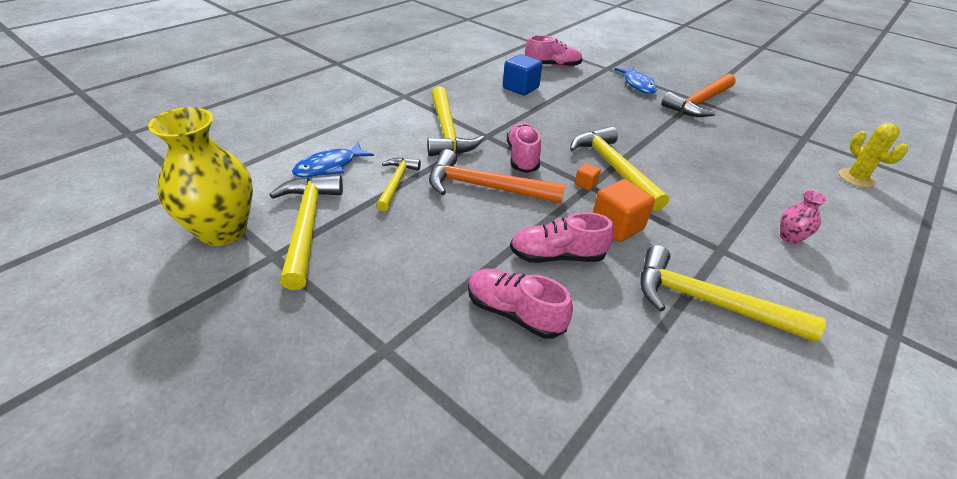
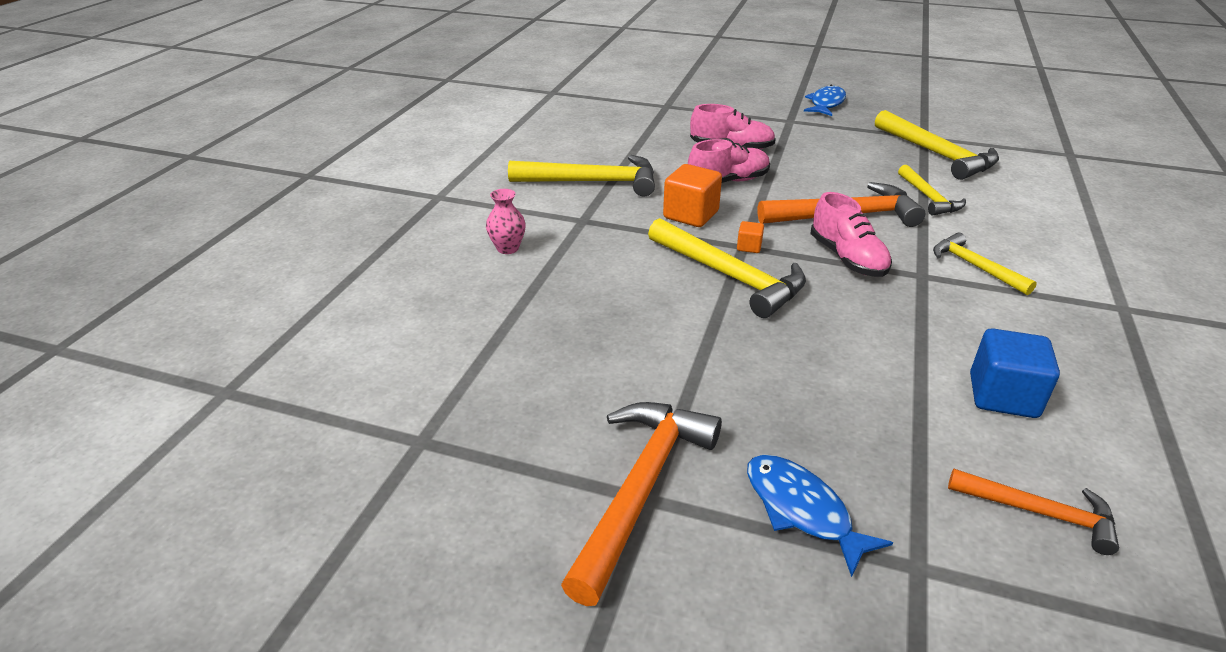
camera: 160 degrees right, 5 degrees down
(223, 231) = (983, 139): yellow vase -> none
(329, 166) = (1010, 194): blue fish -> blue fish (826, 104)
(447, 131) = (975, 266): yellow hammer -> yellow hammer, size x0.59
(552, 66) = (1040, 513): pink shoe -> orange hammer
(856, 178) = (370, 363): yellow cactus -> none

